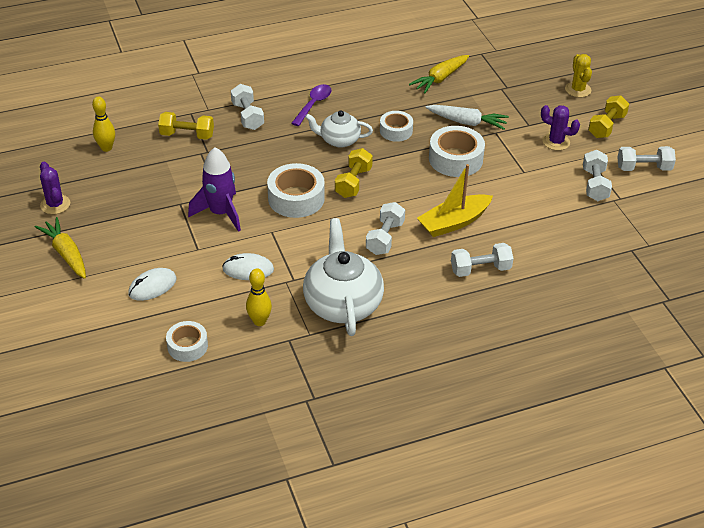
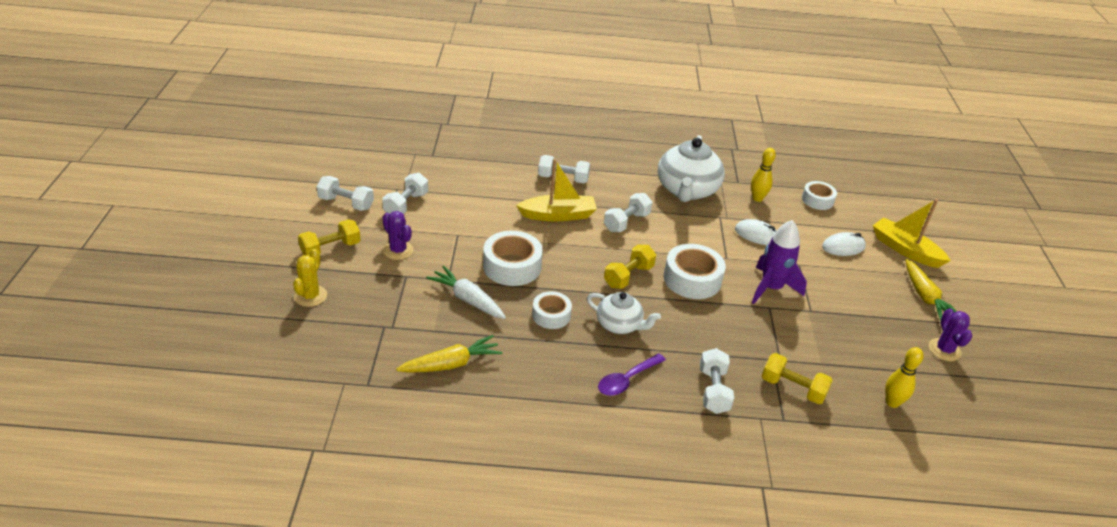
camera: 160 degrees left, 5 degrees down
(82, 307) = (905, 250): none -> yellow boat

